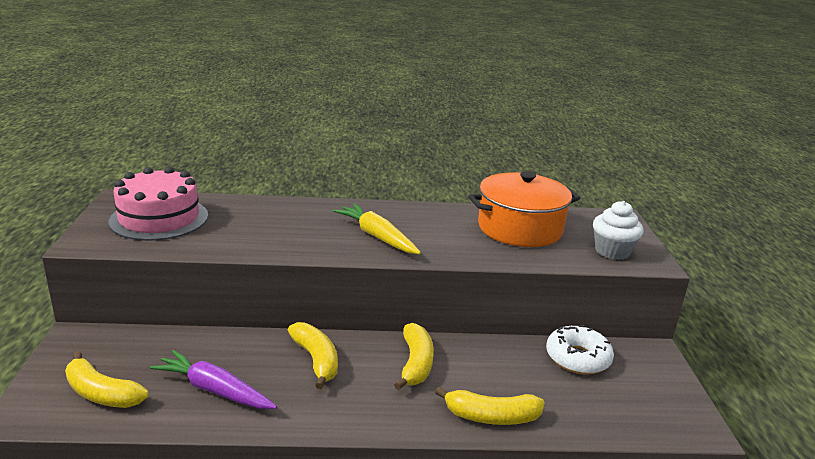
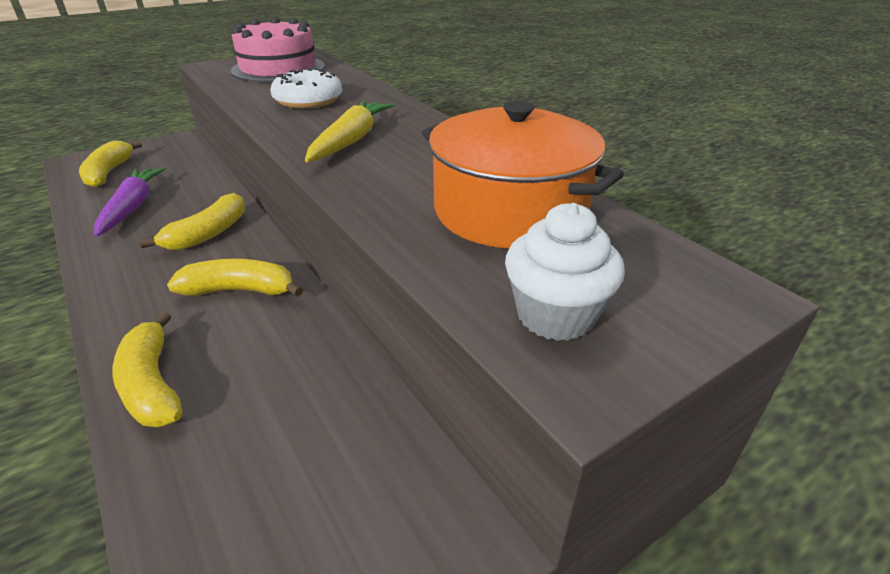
camera: 60 degrees right, 10 degrees up
(415, 364) = (240, 290): yellow banana -> yellow banana turned 150 degrees counterclockwise
(577, 358) = (358, 432): white donut -> white donut (308, 100)

